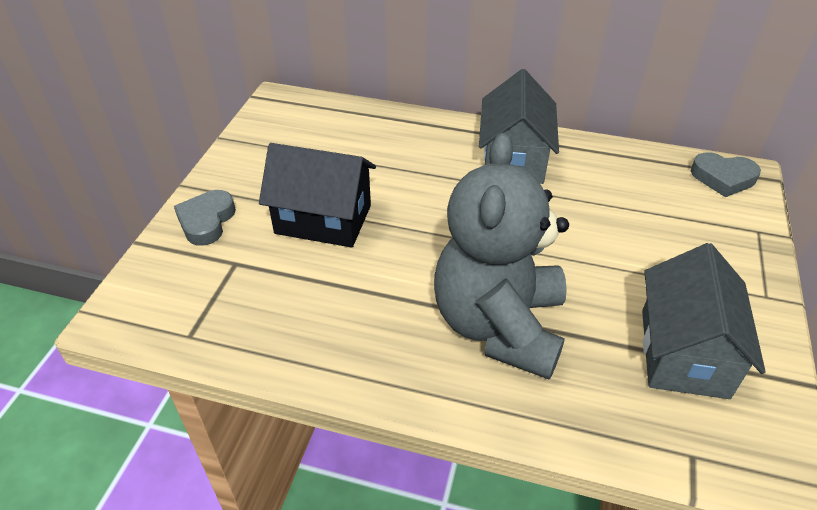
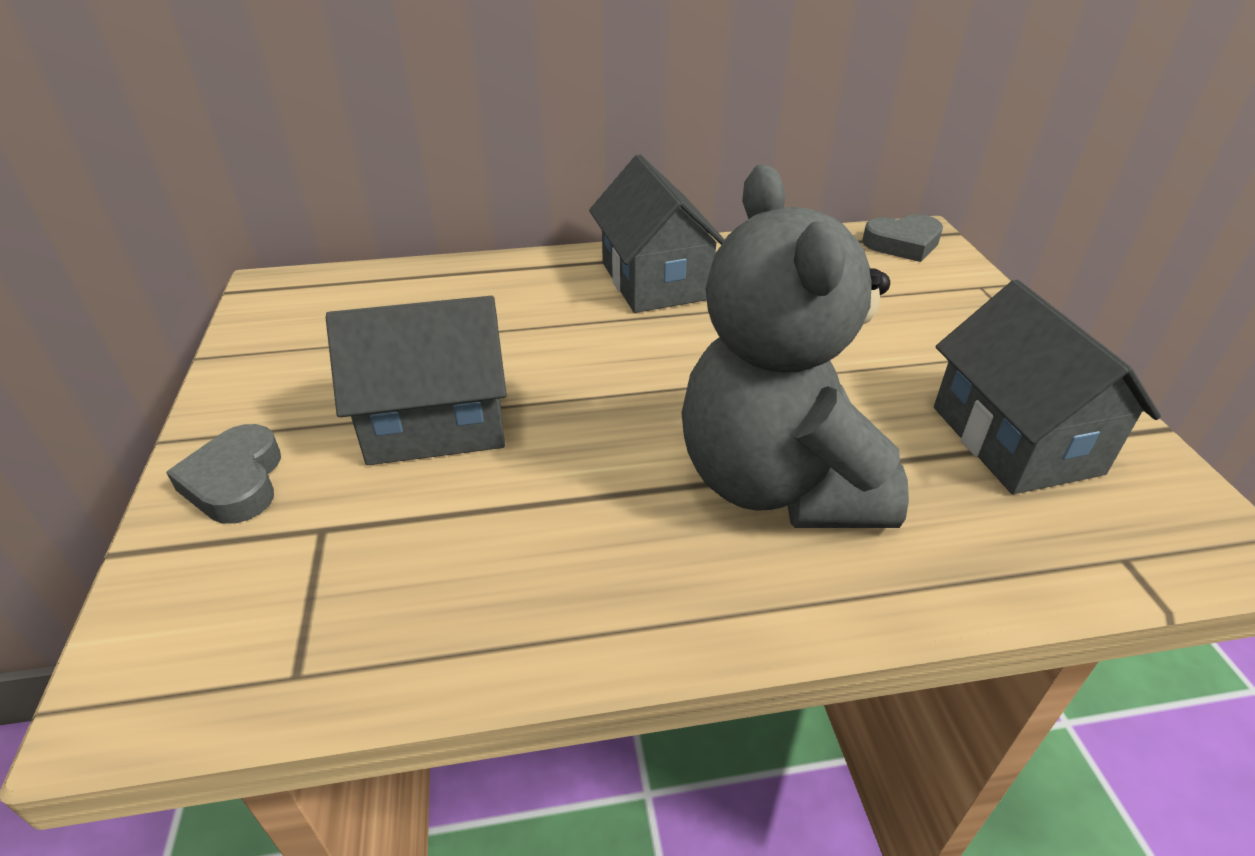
camera: 25 degrees left, 5 degrees down
(323, 219) = (436, 423): black house -> grey house

